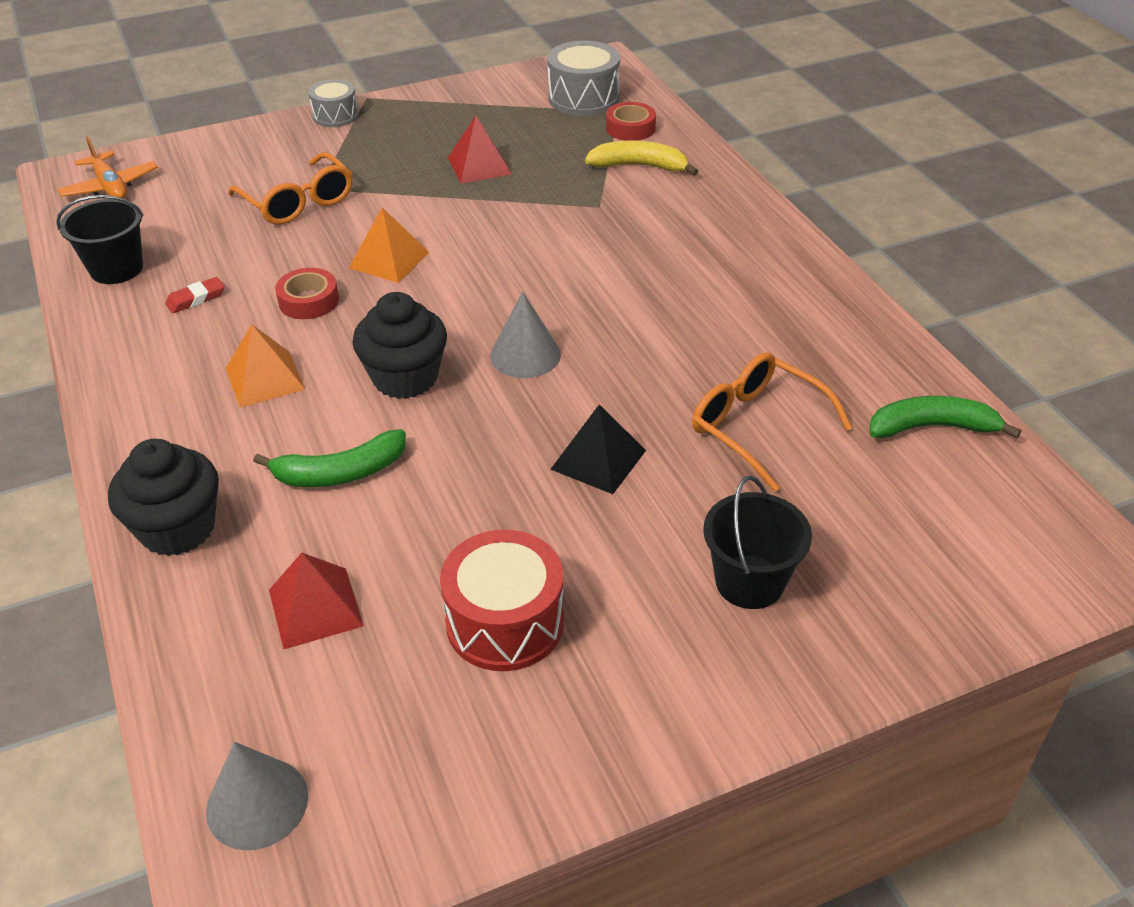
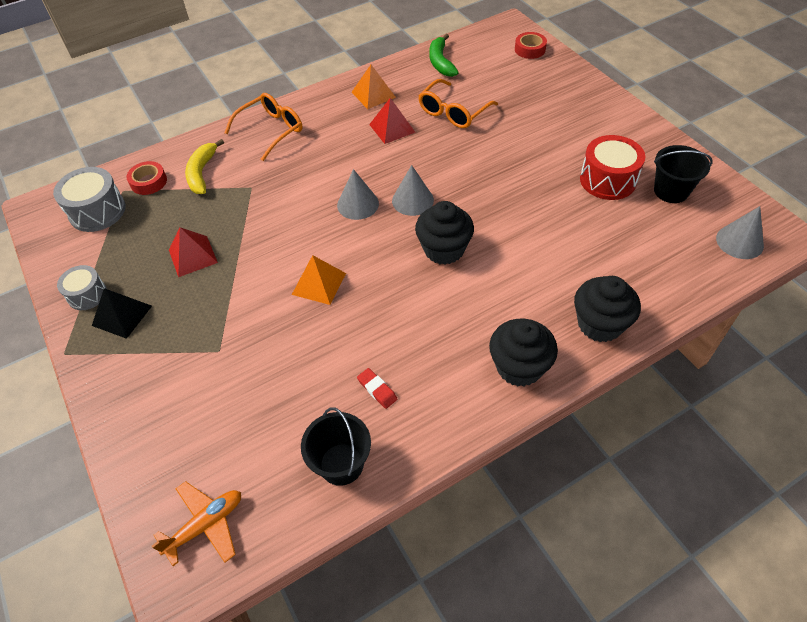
camera: 95 degrees left, 10 degrees up
(155, 426) = (519, 367): none -> black cupcake
(265, 378) = (459, 320): orange pyramid -> orange pyramid (373, 94)
(298, 202) = (240, 359): orange glasses -> orange glasses (271, 130)
(308, 301) = (372, 318): red tape -> red tape (530, 49)
(315, 608) = (628, 248): red pyramid -> red pyramid (392, 128)
(335, 116) = (94, 369): grey drum -> grey drum (87, 294)
(340, 473) = (532, 261): green banana -> none
(533, 299) = (358, 204): none -> grey cone
(598, 459) = (491, 162): black pyramid -> black pyramid (122, 315)
(749, 582) = (554, 110): black bucket -> black bucket (671, 191)

